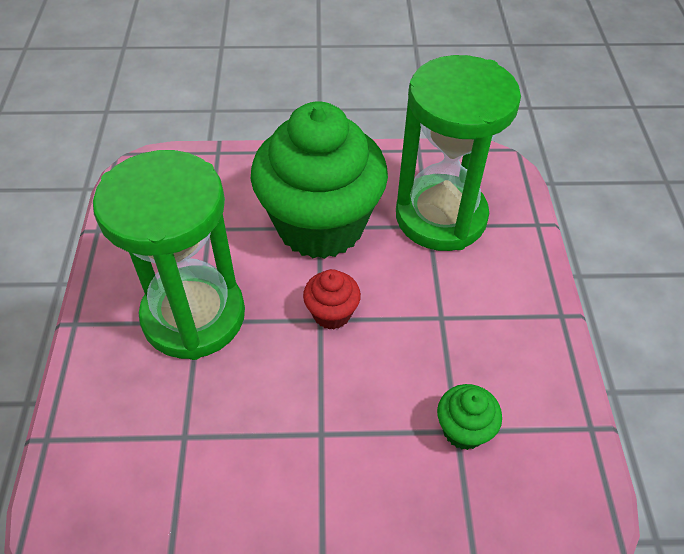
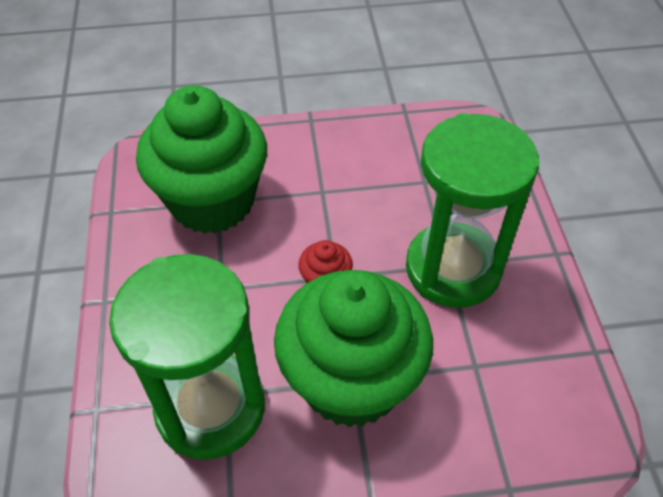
camera: 175 degrees right, 0 degrees up
(463, 430) = (212, 202): green cupcake -> green cupcake, size x2.49

